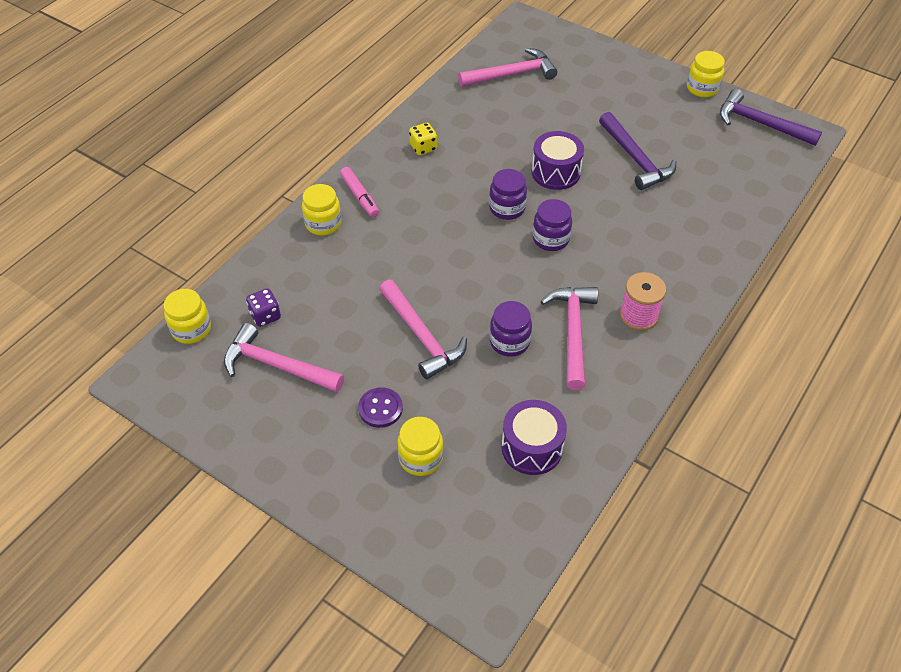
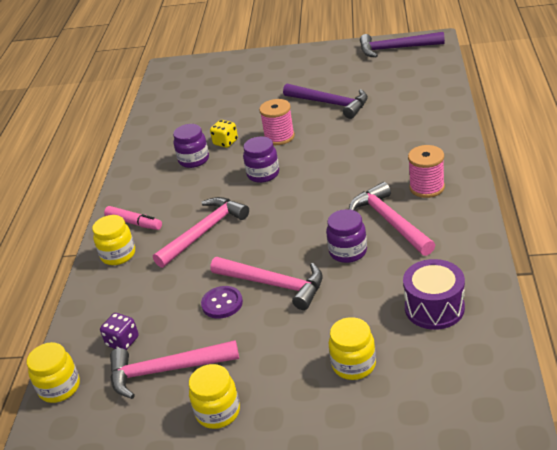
camera: 25 degrees left, 15 degrees down
(380, 408) = (286, 350): purple button -> purple button (222, 303)
(423, 148) = (159, 169): yellow dice -> yellow dice (225, 142)
(512, 74) = (189, 98): pink hammer -> pink hammer (204, 232)
(550, 239) = (315, 176): purple jar -> purple jar (194, 160)
(556, 172) = (279, 137): purple drum -> pink spool
(702, 88) = (336, 48): yellow jar -> yellow jar (218, 412)

